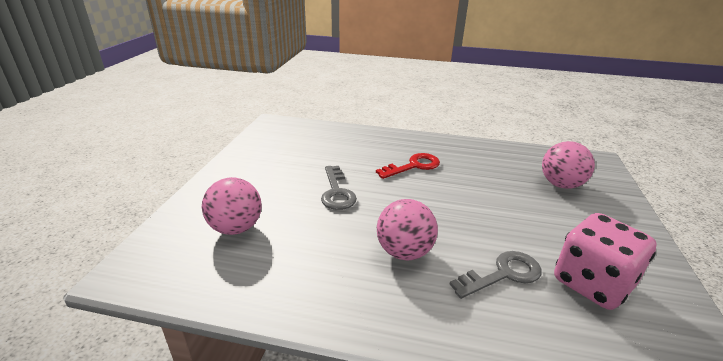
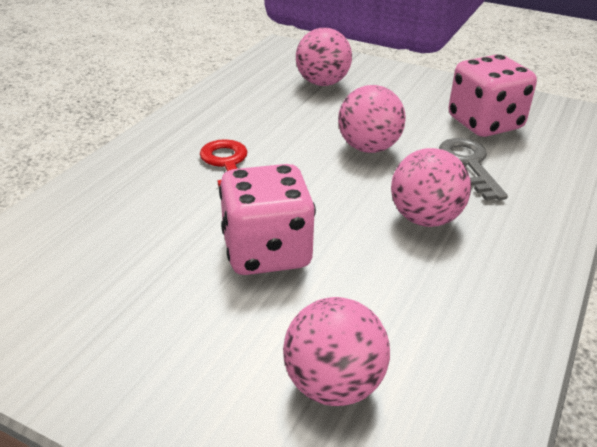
camera: 75 degrees left, 5 degrees up
(337, 192) = (267, 252): grey key -> pink dice
(482, 216) = (368, 148): none -> pink ball

